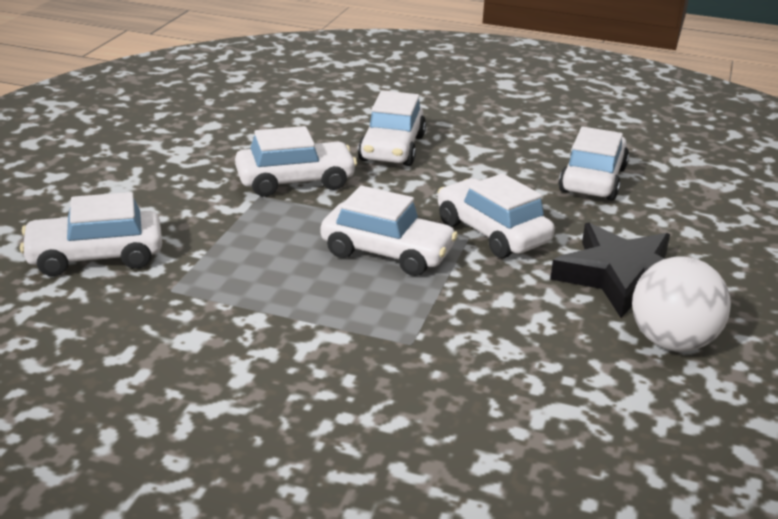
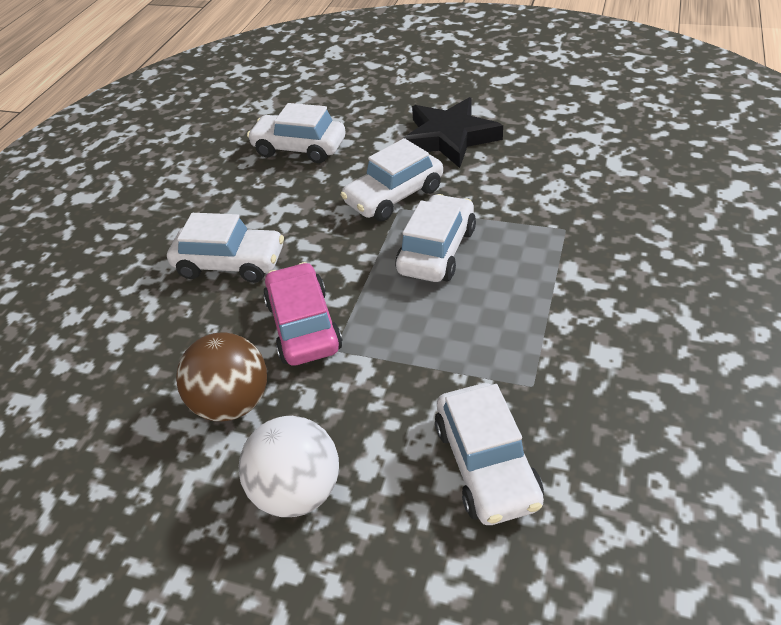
camera: 85 degrees left, 15 degrees up
(217, 154) = (233, 403): none -> brown ball
(295, 181) = (304, 325): white car -> pink car
(672, 342) = (525, 122): white ball -> white ball (298, 490)

